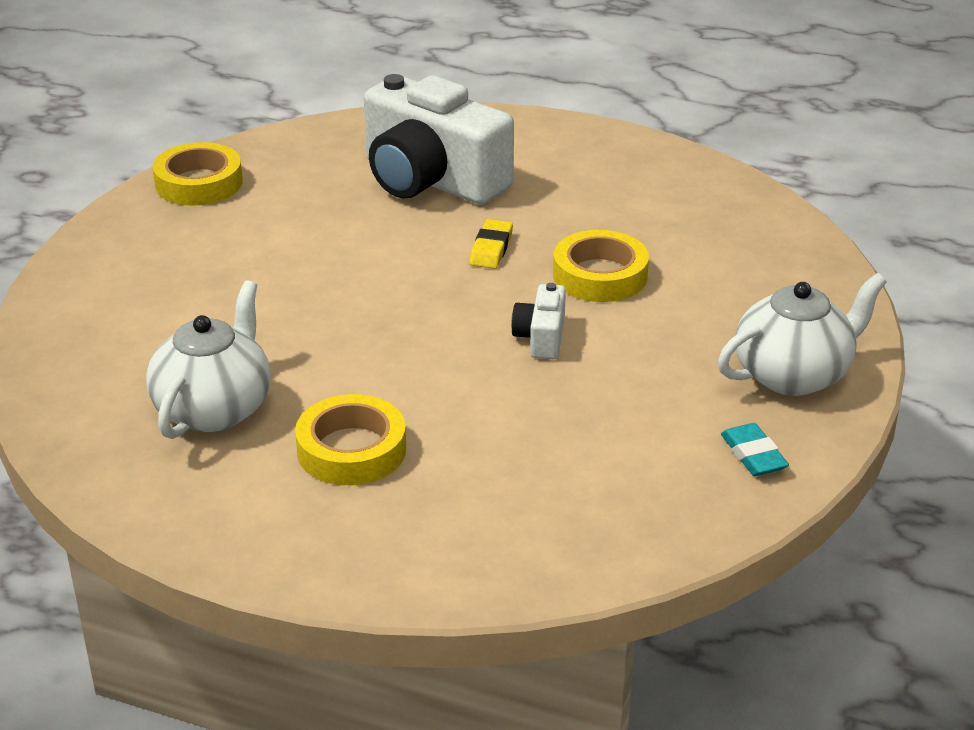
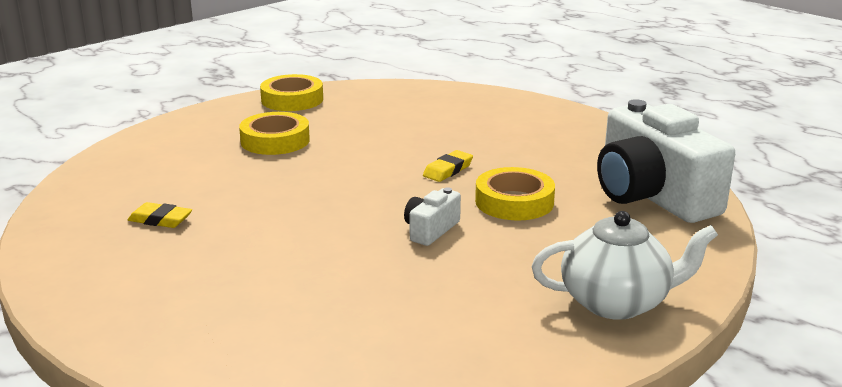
camera: 25 degrees right, 10 degrees down
(214, 408) = (160, 220): white teapot -> yellow eraser
(351, 450) = (220, 266): yellow tape -> yellow tape (275, 140)
(431, 180) = (445, 124): white camera -> white camera (652, 196)
(753, 455) = (528, 351): turquoise eraser -> none

